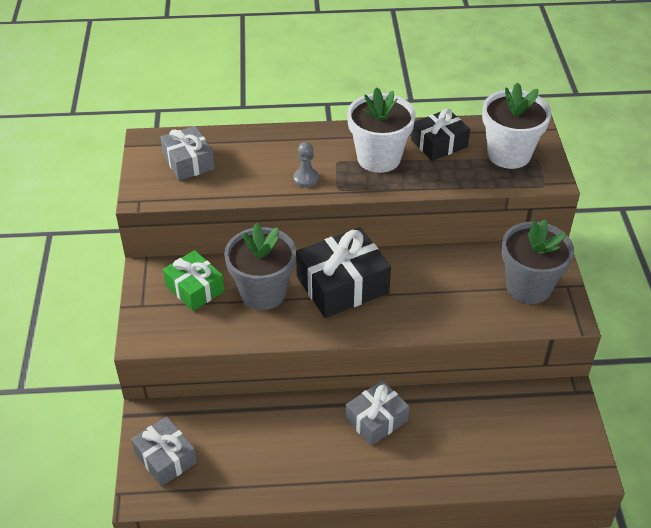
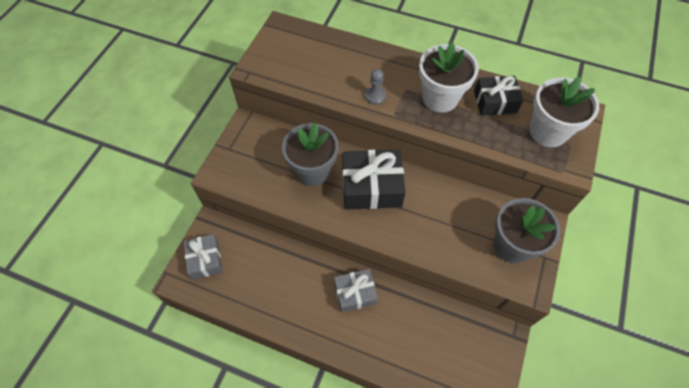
camera: 25 degrees right, 15 degrees up
(188, 162) = (299, 52): grey gift -> none
(195, 288) = (269, 149): green gift -> none

